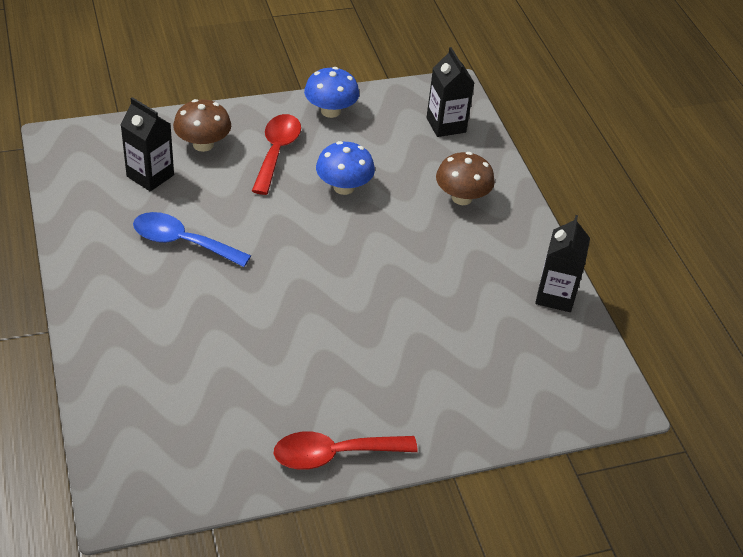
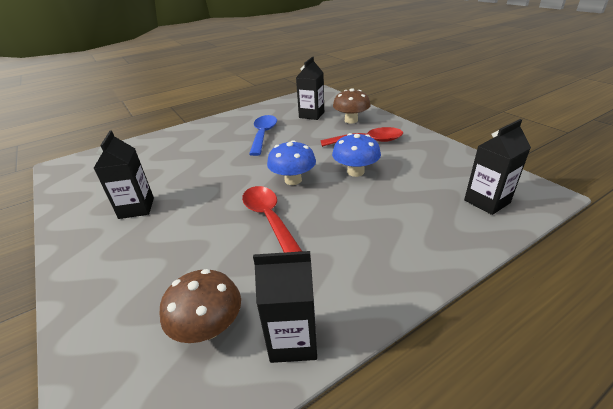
camera: 80 degrees right, 10 degrees down
(315, 395) = (136, 208): none -> black carton
(330, 111) = (433, 148): blue mushroom -> blue mushroom (293, 180)
(334, 454) = (77, 229): red spoon -> red spoon (268, 217)
(462, 198) = (396, 232): brown mushroom -> brown mushroom (209, 327)

